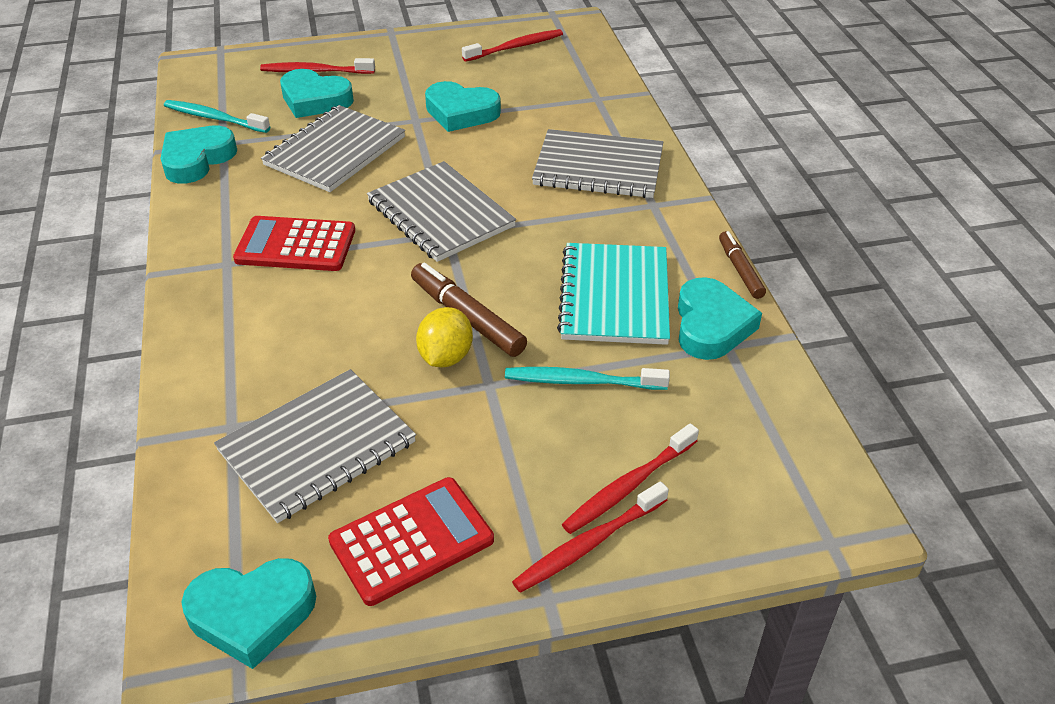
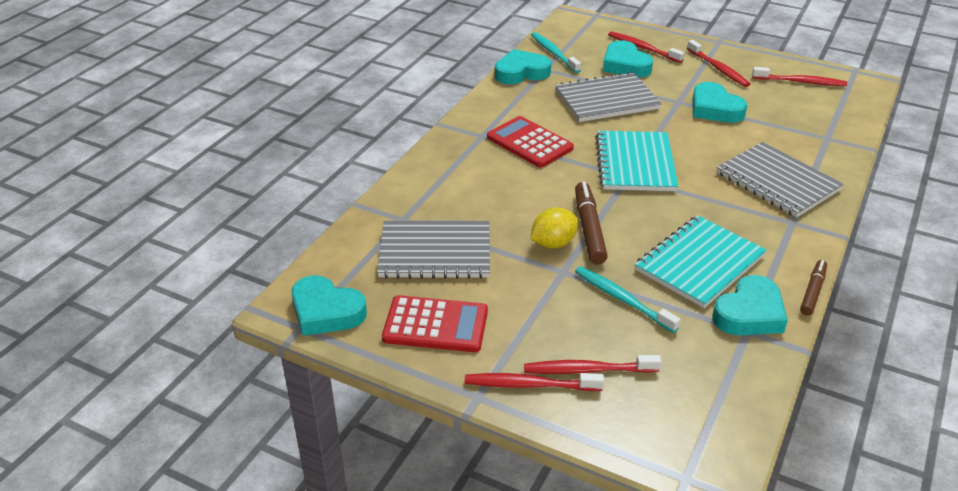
camera: 40 degrees right, 5 degrees down
(420, 64) = (718, 68): none -> red toothbrush
(441, 214) = (635, 163): grey notebook -> turquoise notebook

